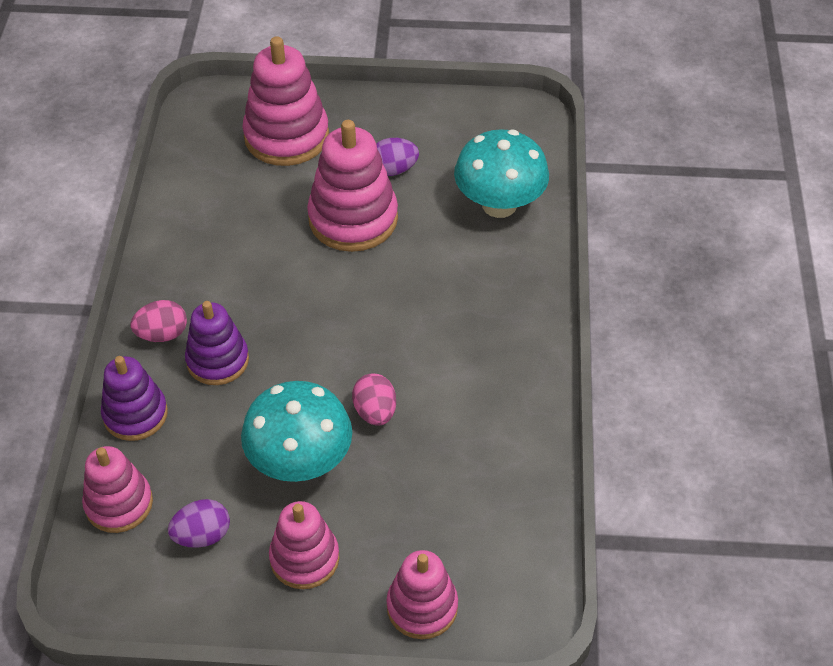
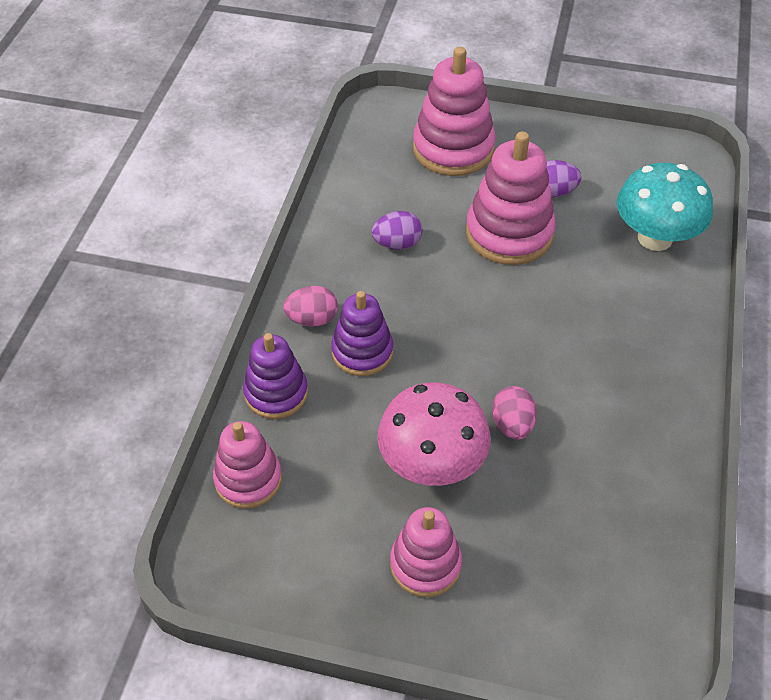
camera: 10 degrees right, 0 degrees up
(202, 535) = (326, 524): purple egg -> purple egg (397, 244)
(300, 462) = (432, 464): turquoise mushroom -> pink mushroom
(422, 607) = (541, 636): pink stacking toy -> none

